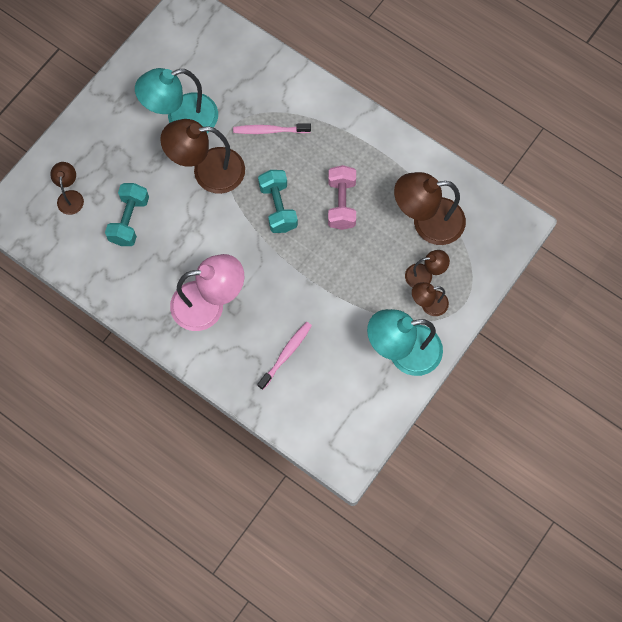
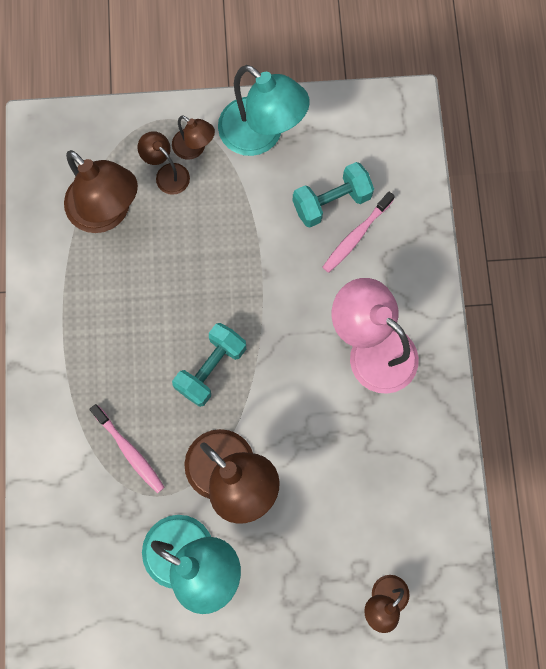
camera: 130 degrees left, 5 degrees up
(129, 220) = (355, 510): turquoise dumbbell -> turquoise dumbbell (331, 202)
(286, 354) = (356, 236): pink toothbrush -> pink toothbrush turned 45 degrees counterclockwise
(341, 203) = (154, 309): pink dumbbell -> none

